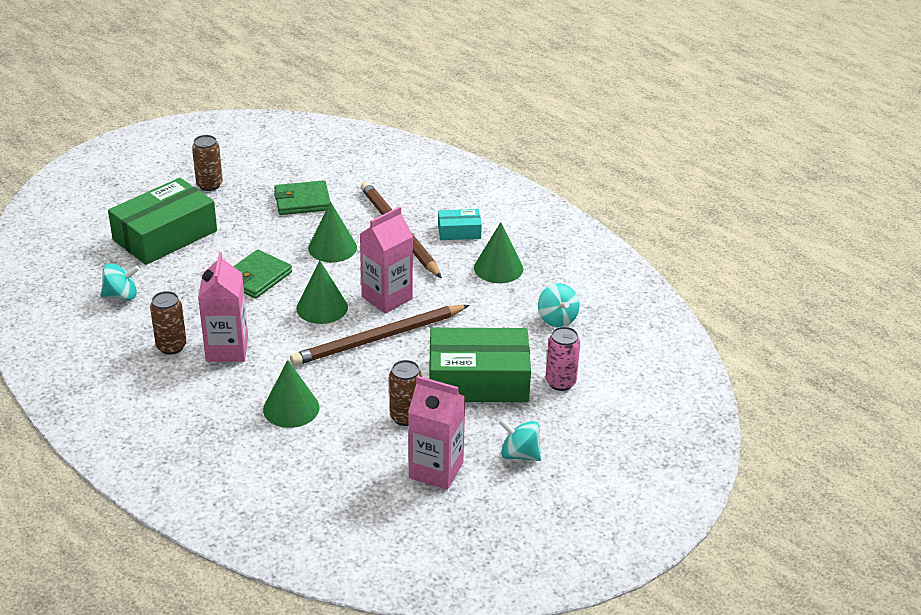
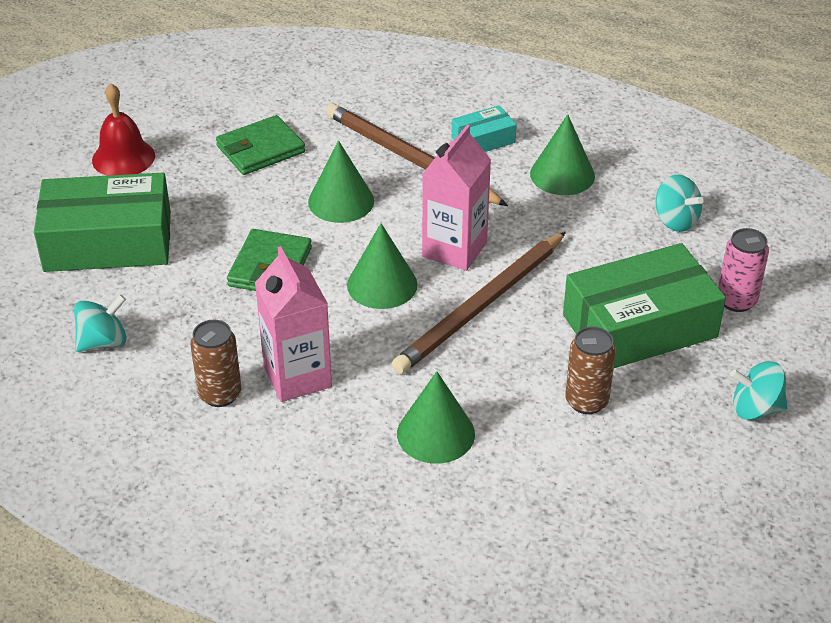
camera: 20 degrees left, 5 degrees up
(165, 235) = (108, 241): green box -> green box turned 60 degrees clockwise
(209, 185) = (123, 158): brown can -> red bell
(436, 470) = (672, 461): pink carton -> none

